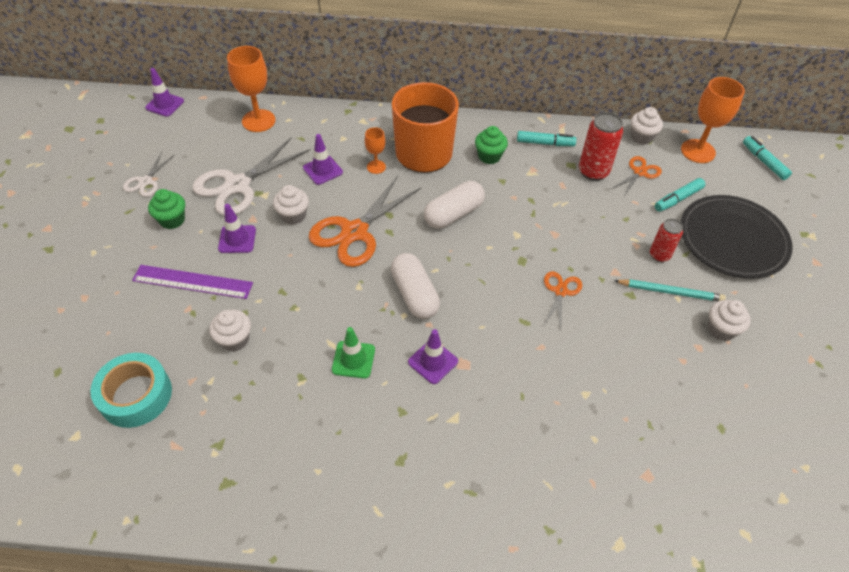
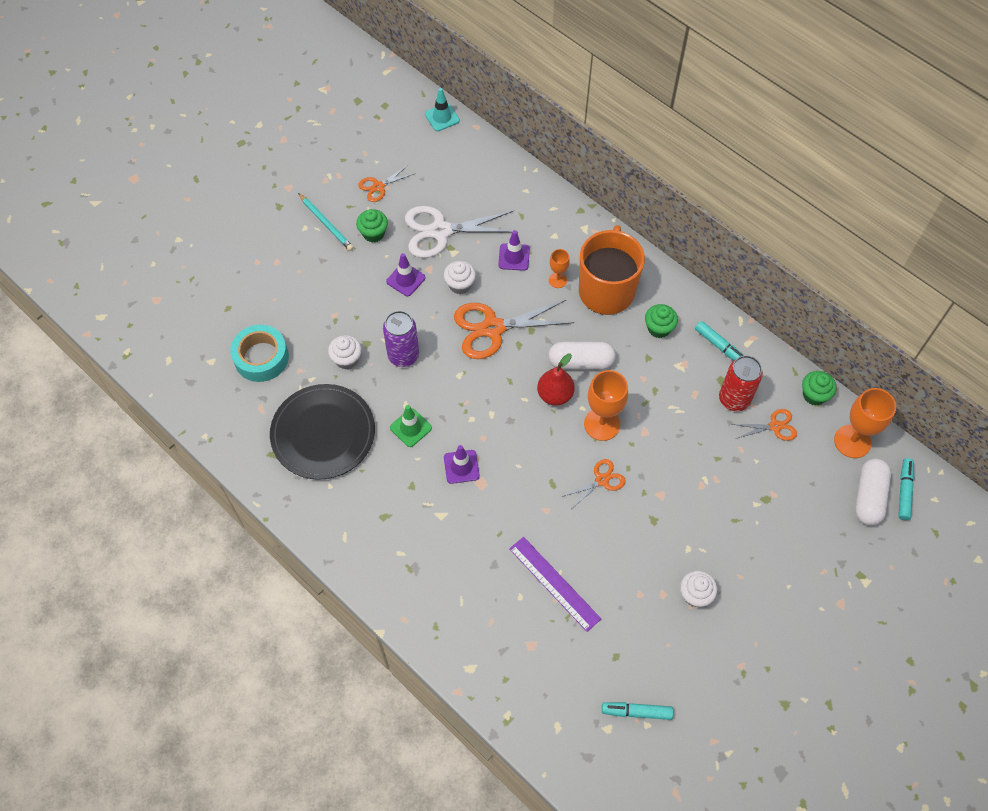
camera: 40 degrees right, 10 degrees up
(145, 182) = (378, 186): white scissors -> orange scissors
(165, 104) = (442, 117): purple traffic cone -> turquoise traffic cone
(192, 282) = (351, 295): purple ruler -> purple ruler (554, 583)
(258, 121) = (501, 177): orange goblet -> orange goblet (602, 424)
(290, 302) = (403, 356): none -> purple can
(414, 294) = (493, 408): white capsule -> white capsule (868, 497)
(457, 251) = (555, 395): none -> red pear
(641, 137) = (814, 395): white cupcake -> green cupcake
(659, 255) = (711, 506): red can -> none
(670, 292) = (687, 539): turquoise pencil -> turquoise pencil (326, 223)
(678, 199) = (782, 471): turquoise marker -> turquoise marker (636, 712)
(732, 239) = (789, 536): black plate -> black plate (323, 433)

